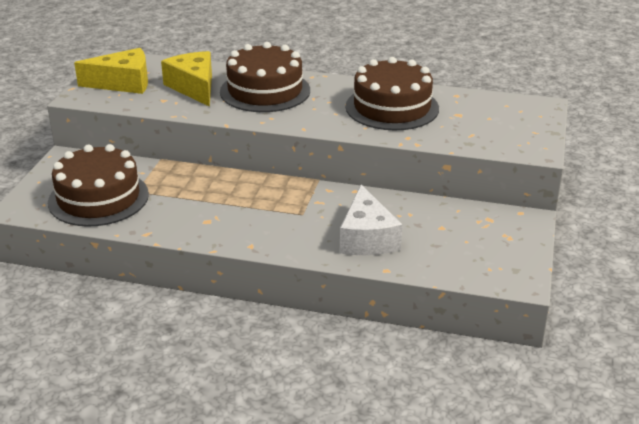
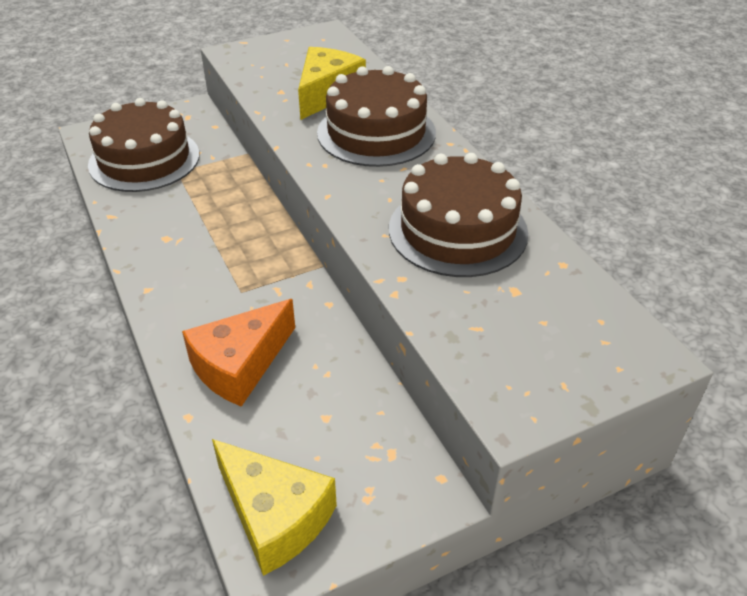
camera: 50 degrees right, 10 degrees up
(123, 83) = (285, 58): yellow cheese -> yellow cheese (274, 516)
(367, 238) = (240, 365): white cheese -> orange cheese

